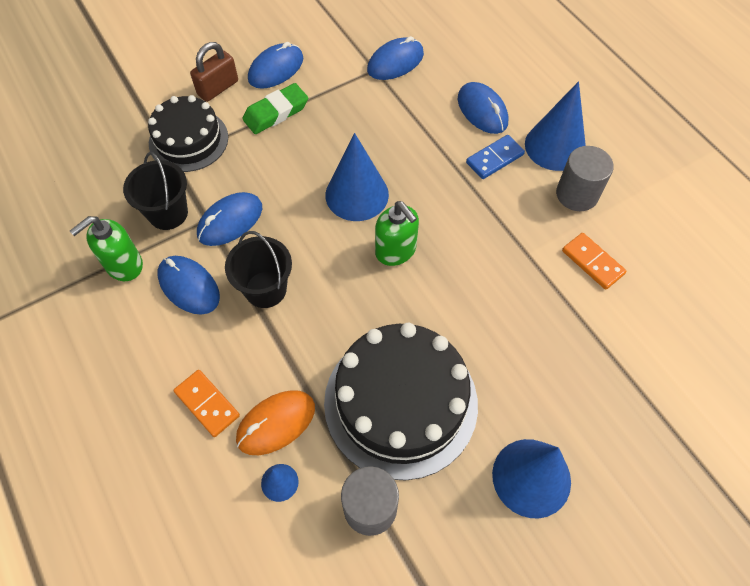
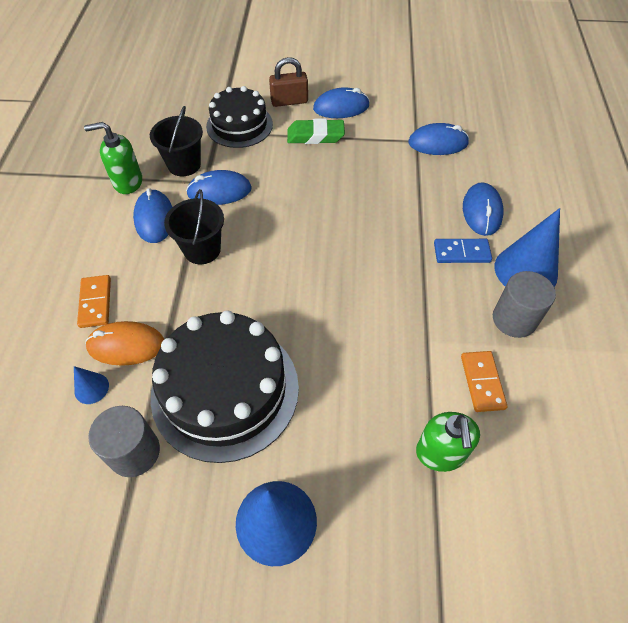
camera: 35 degrees right, 5 degrees down
(357, 194) = (325, 221): blue cone -> none
(396, 251) = (320, 277): green soap dispenser -> green soap dispenser (440, 453)

